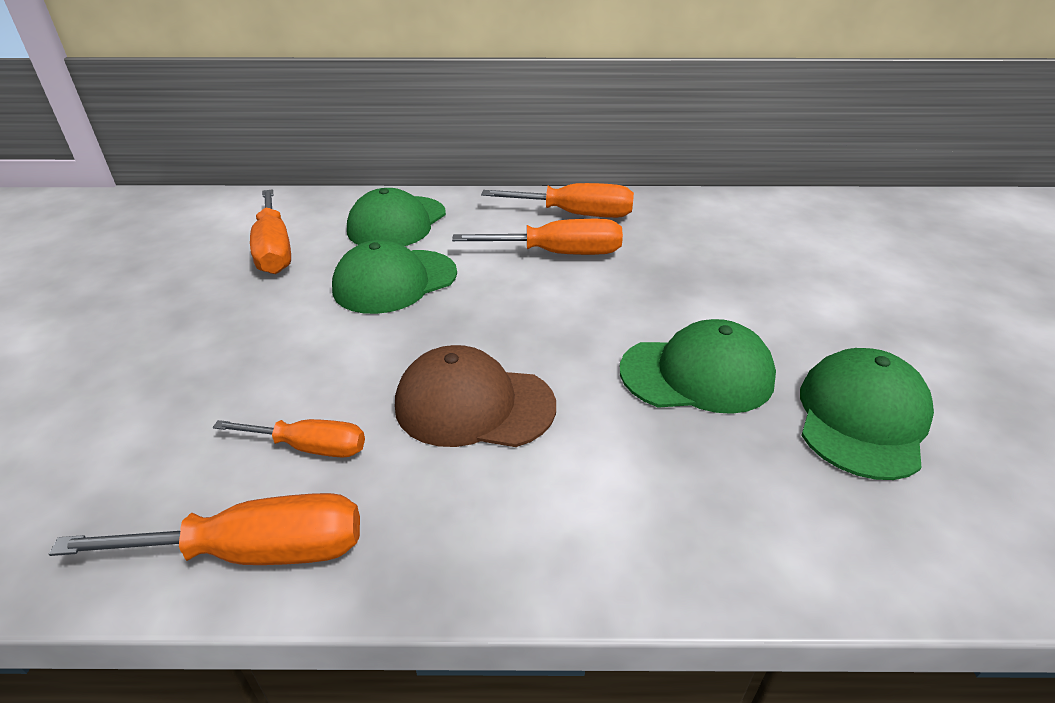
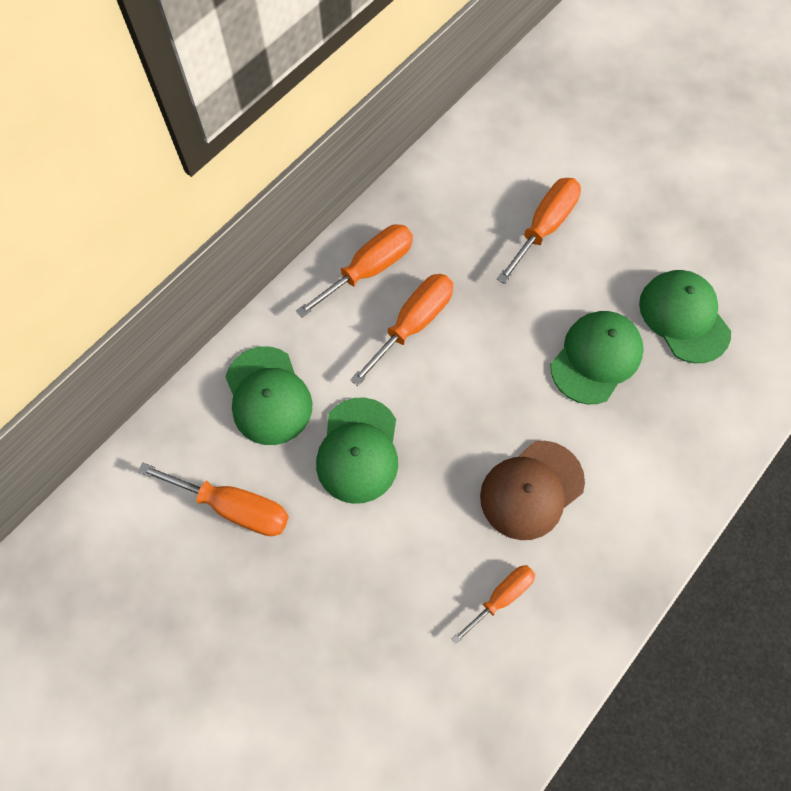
camera: 50 degrees left, 30 degrees up
(257, 552) = (563, 660): orange screwdriver -> orange screwdriver (544, 227)

